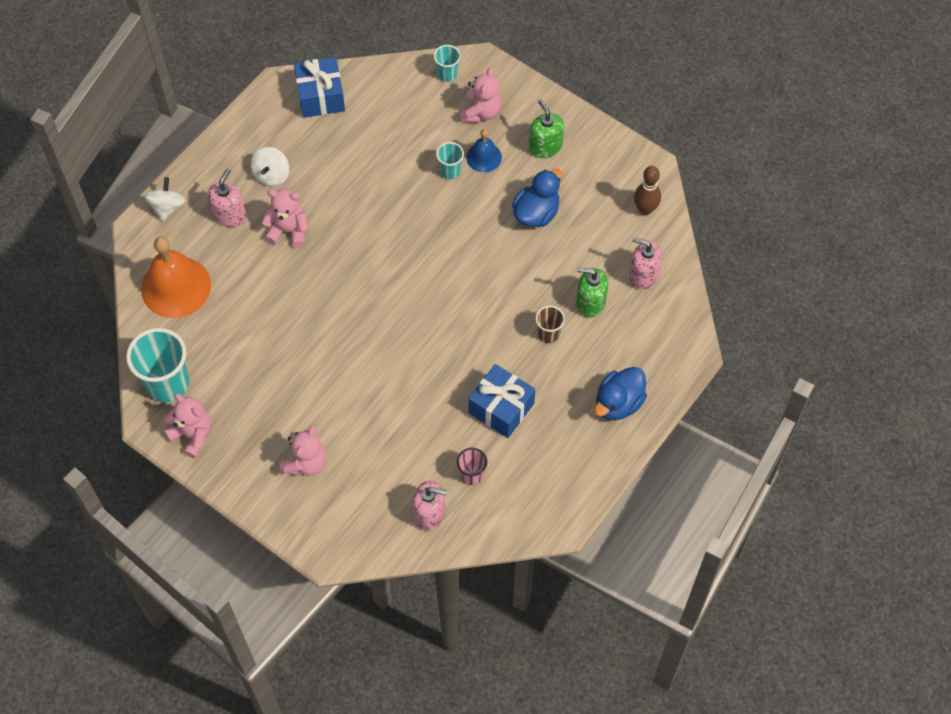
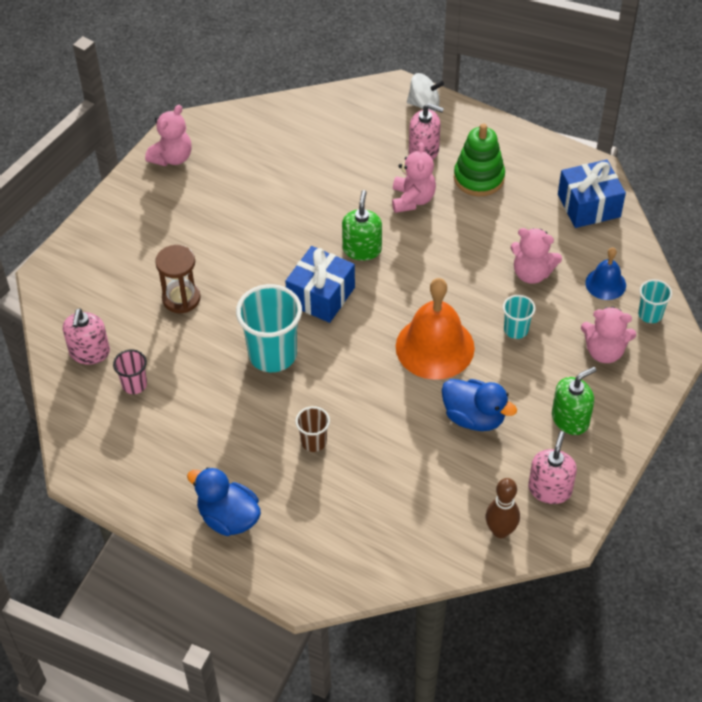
camera: 85 degrees right, 10 degrees down
(167, 383) = (226, 132): turquoise cup -> turquoise cup (272, 354)
(176, 287) = (333, 123): orange bell -> orange bell (435, 347)
(271, 175) = (479, 178): white spinning top -> green stacking toy
(306, 463) = (145, 246): pink teddy bear -> pink teddy bear (532, 273)
(376, 432) = (181, 298): none -> brown hourglass
(484, 157) = (541, 360): blue bell -> blue bell (605, 284)
(501, 408) = (215, 404): blue gift -> blue gift (321, 296)
(590, 302) = (360, 481): green soap dispenser -> green soap dispenser (362, 249)
(643, 275) = (405, 534): pink soap dispenser -> pink soap dispenser (549, 489)

